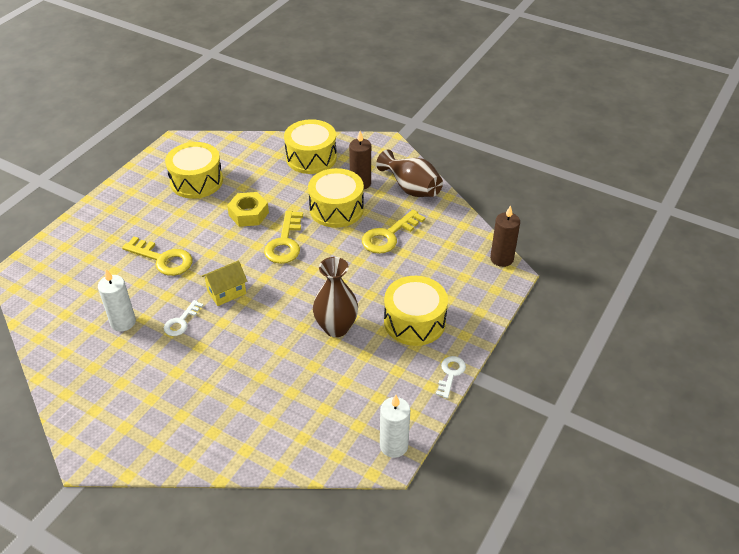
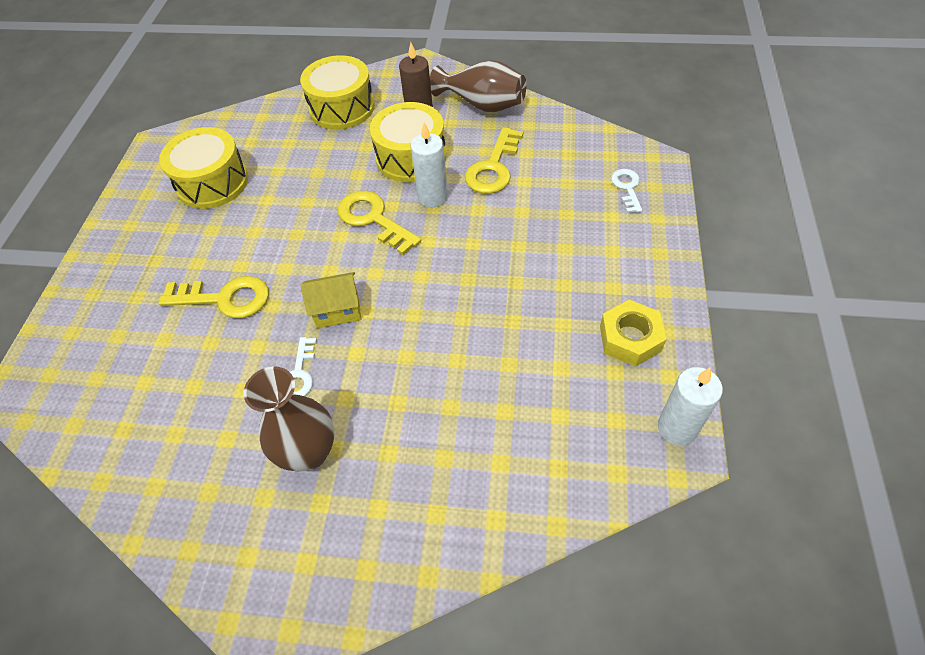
camera: 20 degrees left, 10 degrees up
(123, 322) = (217, 407): white candle -> white candle (433, 197)
(226, 292) = (337, 311): yellow house -> yellow house turned 45 degrees clockwise
(248, 214) = (305, 200): yellow nut -> yellow nut (630, 338)
(285, 242) = (373, 219): yellow key -> yellow key turned 150 degrees clockwise
(336, 327) = (505, 302): brown vase -> brown vase (309, 452)
(414, 321) = (593, 258): yellow drum -> none
(450, 374) = (678, 306): white key -> white key (627, 188)
(501, 259) = (637, 149): brown candle -> none

